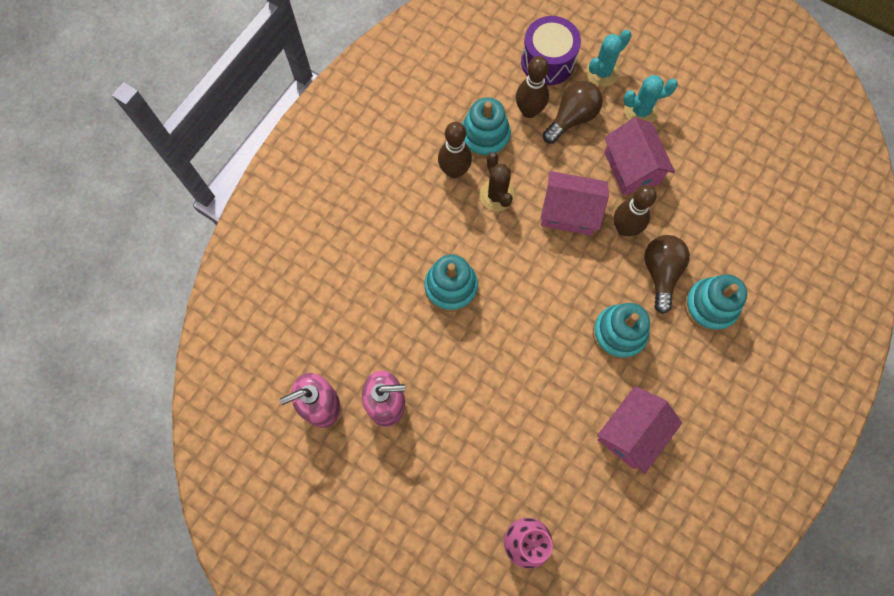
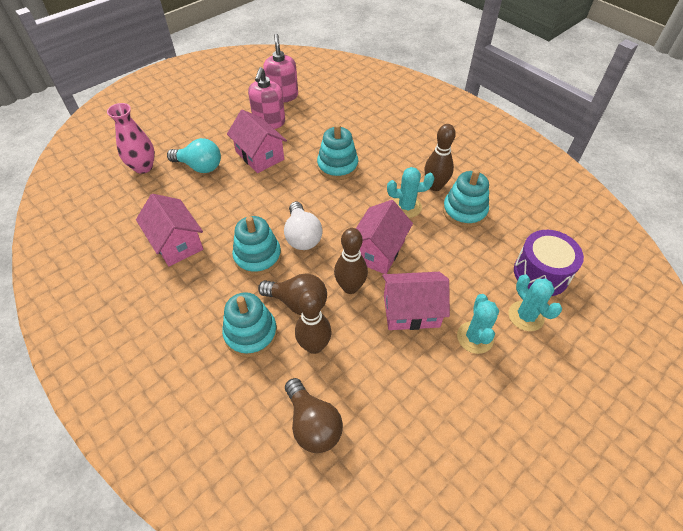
camera: 105 degrees right, 20 degrees down
(458, 390) = (260, 155): none -> pink house
(496, 195) = (406, 207): brown cactus -> turquoise cactus
(501, 462) = (200, 166): none -> turquoise light bulb
(529, 111) = (486, 246): brown bowling pin -> brown bowling pin (314, 346)
(572, 118) = (474, 276): brown light bulb -> brown light bulb (313, 424)
(575, 295) = (302, 236): none -> white light bulb

